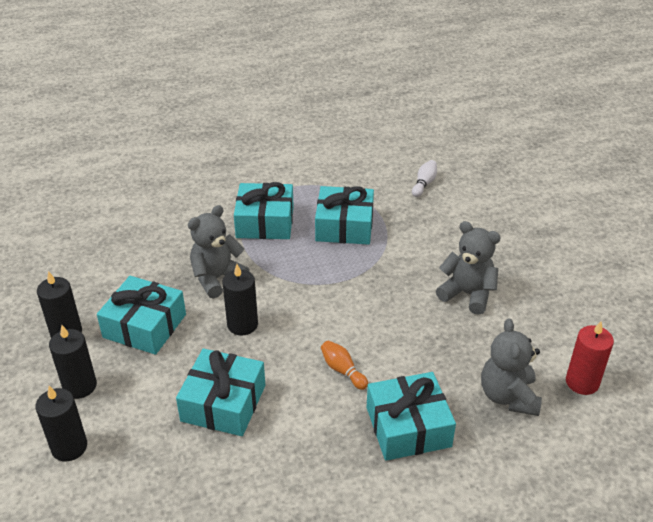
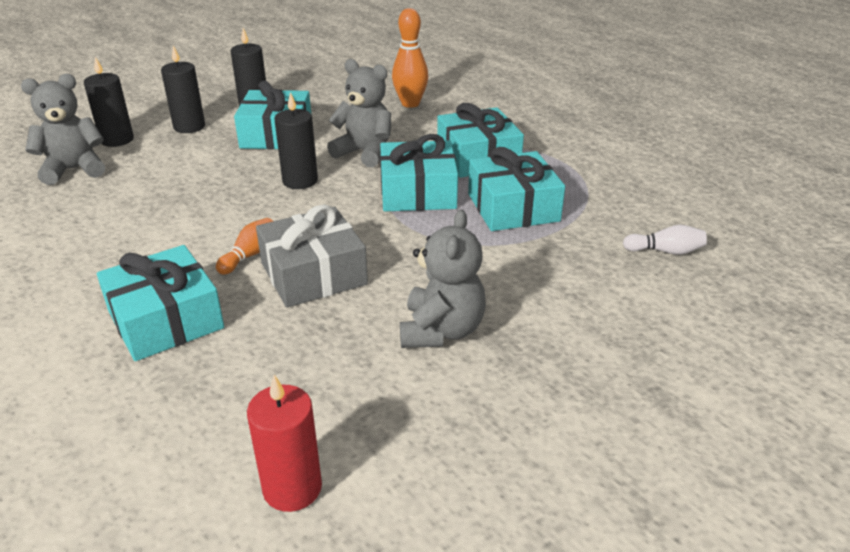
camera: 70 degrees right, 5 degrees down
(143, 232) = (410, 104): none -> orange bowling pin
(223, 403) = (182, 195): turquoise gift -> turquoise gift (418, 192)
(382, 340) = (313, 274): none -> grey gift
(508, 396) = (239, 403): grey teddy bear -> grey teddy bear (74, 169)

